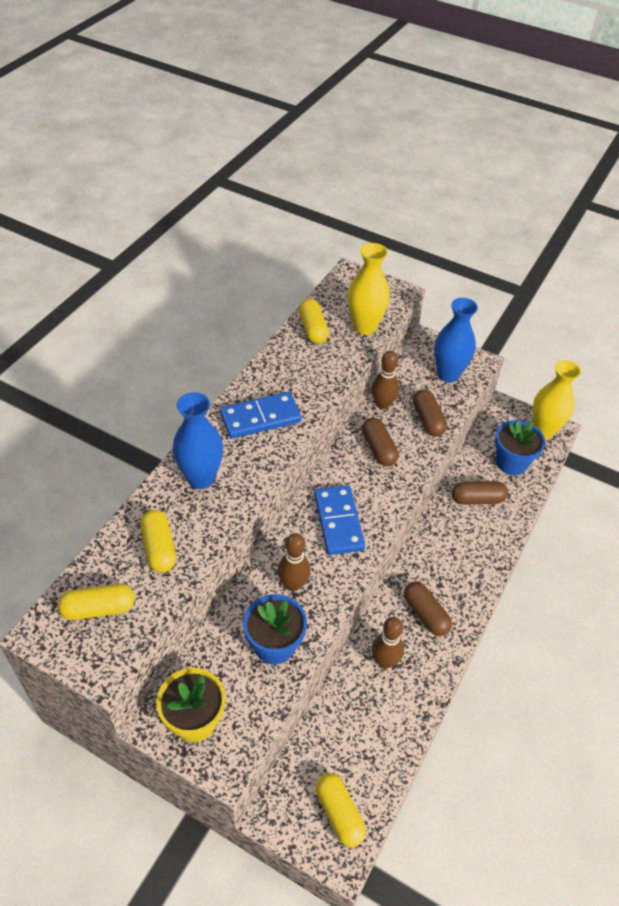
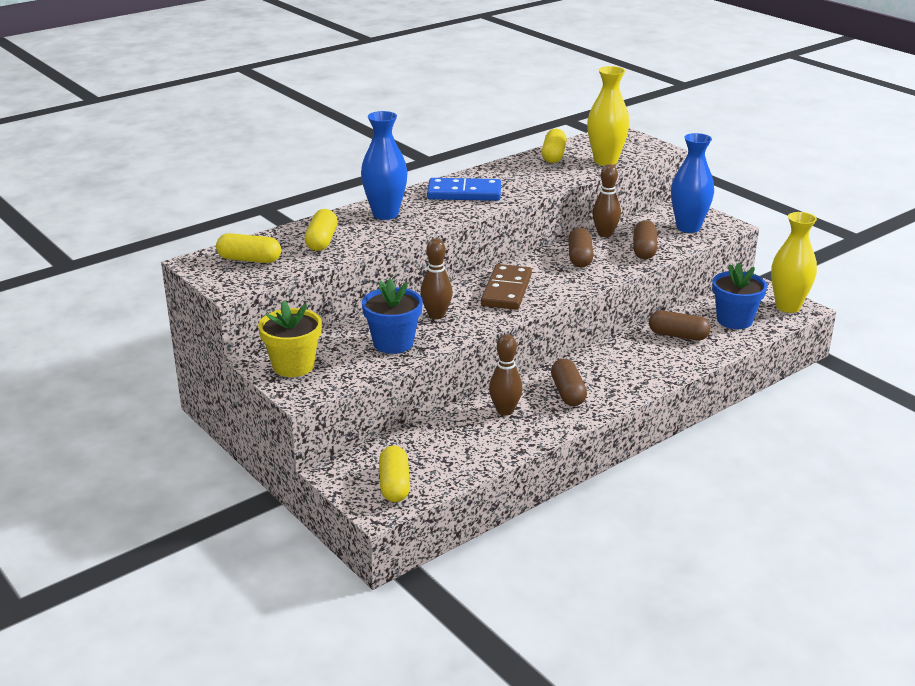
camera: 25 degrees right, 20 degrees down
(339, 522) = (506, 290): blue domino -> brown domino

